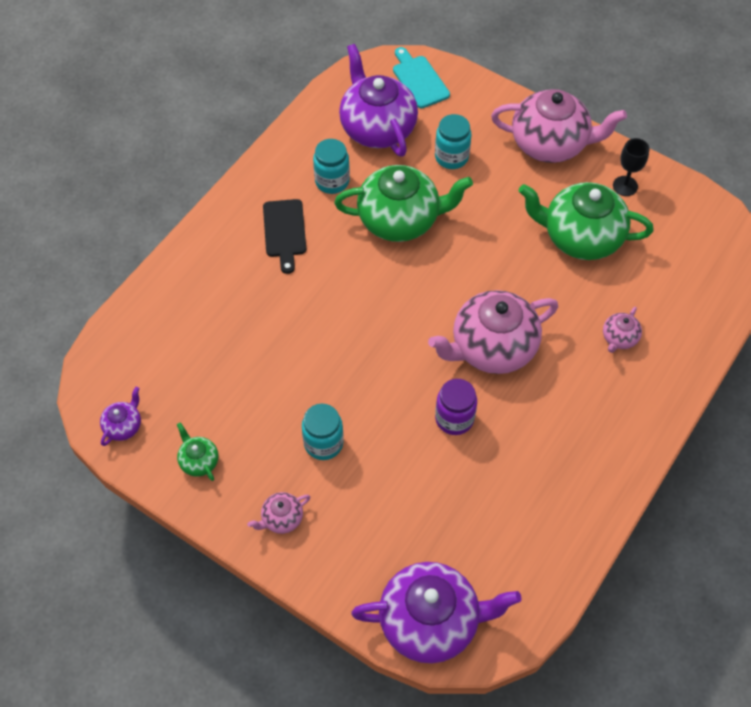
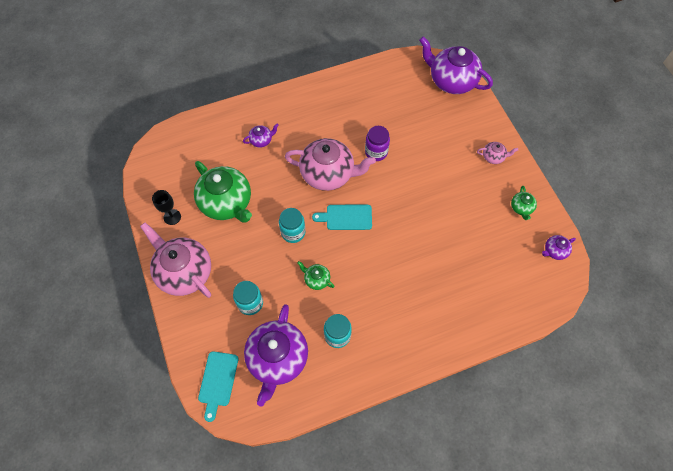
camera: 145 degrees left, 5 degrees up
(284, 231) = (392, 317): black cutting board -> none
(323, 443) = (450, 179): turquoise jar -> turquoise jar (293, 232)
(400, 220) = (316, 279): green teapot -> green teapot, size x0.44
(423, 307) = (346, 217): none -> turquoise cutting board
(619, 338) = (261, 140): pink teapot -> purple teapot

